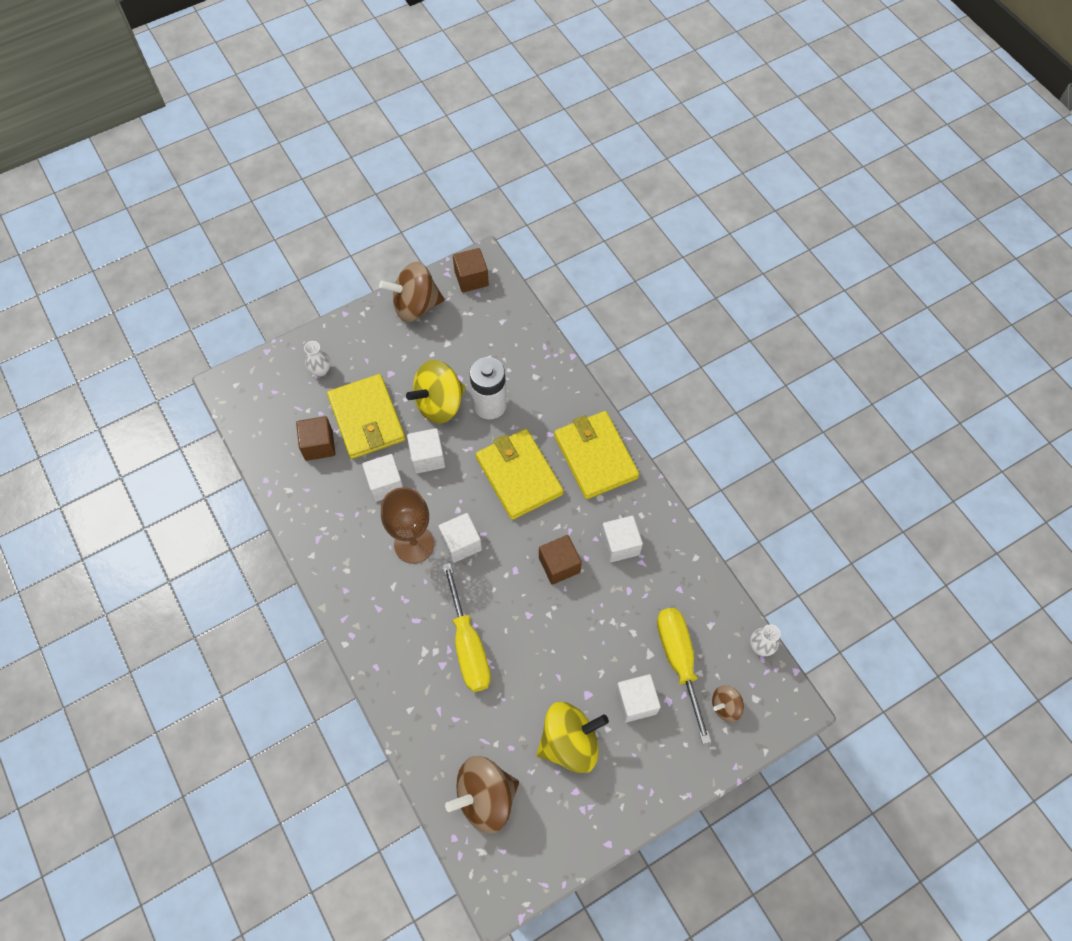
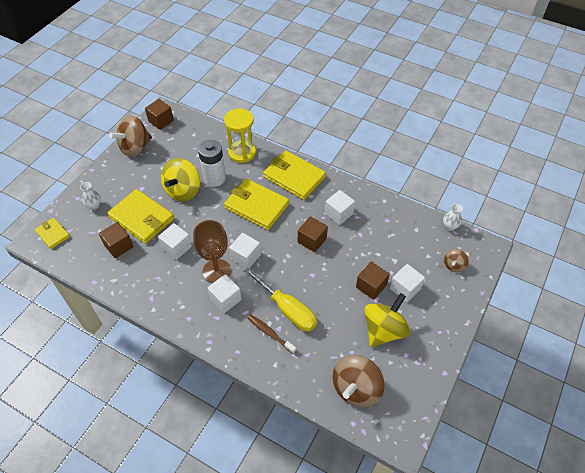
camera: 30 degrees left, 10 degrees down
(252, 387) = (53, 234): none -> yellow wallet
(427, 457) = (194, 221): white cube -> white cube (225, 299)
(428, 665) = (270, 333): none -> brown toothbrush
(548, 383) = (242, 153): none -> yellow hourglass
(593, 673) = (371, 286): none -> brown cube
(679, 661) = (413, 256): yellow screwdriver -> none

